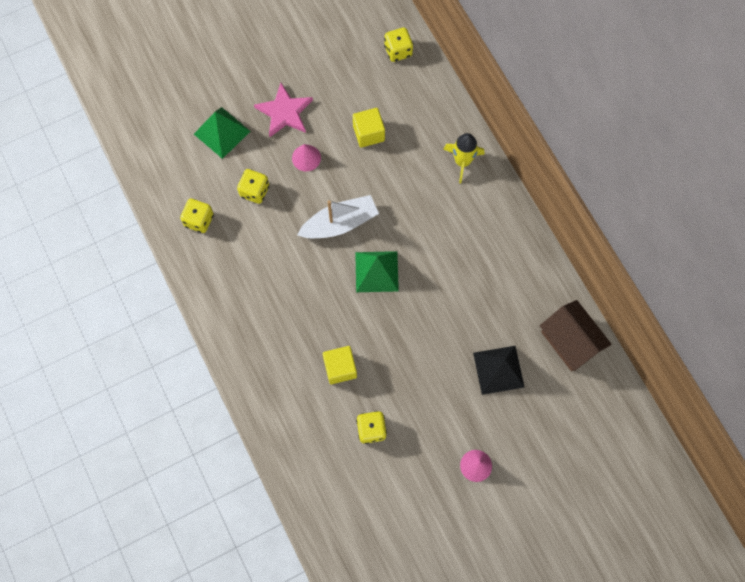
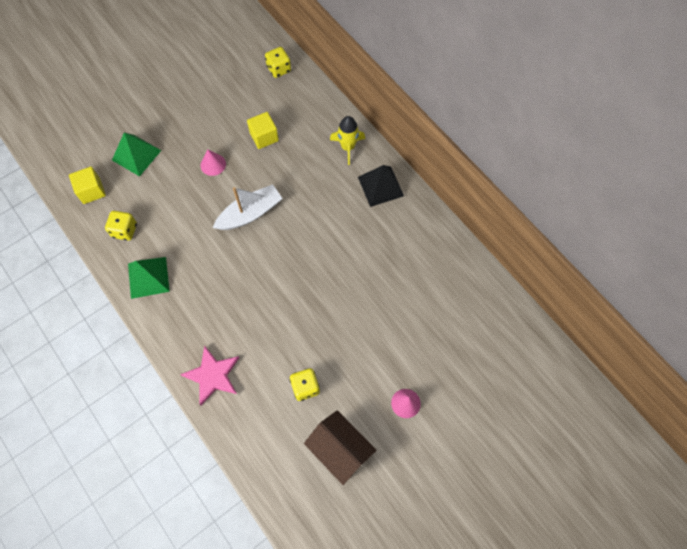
camera: 10 degrees left, 5 degrees down
(254, 191) = (171, 198): yellow dice -> none
(284, 112) = (189, 131): pink star -> pink star (212, 375)
(340, 368) = (268, 337): yellow cube -> yellow cube (91, 191)
(376, 271) = (288, 248): green pyramid -> green pyramid (148, 277)
(498, 370) = (410, 315): black pyramid -> black pyramid (380, 186)
(570, 341) = (468, 280): brown house -> brown house (340, 450)

